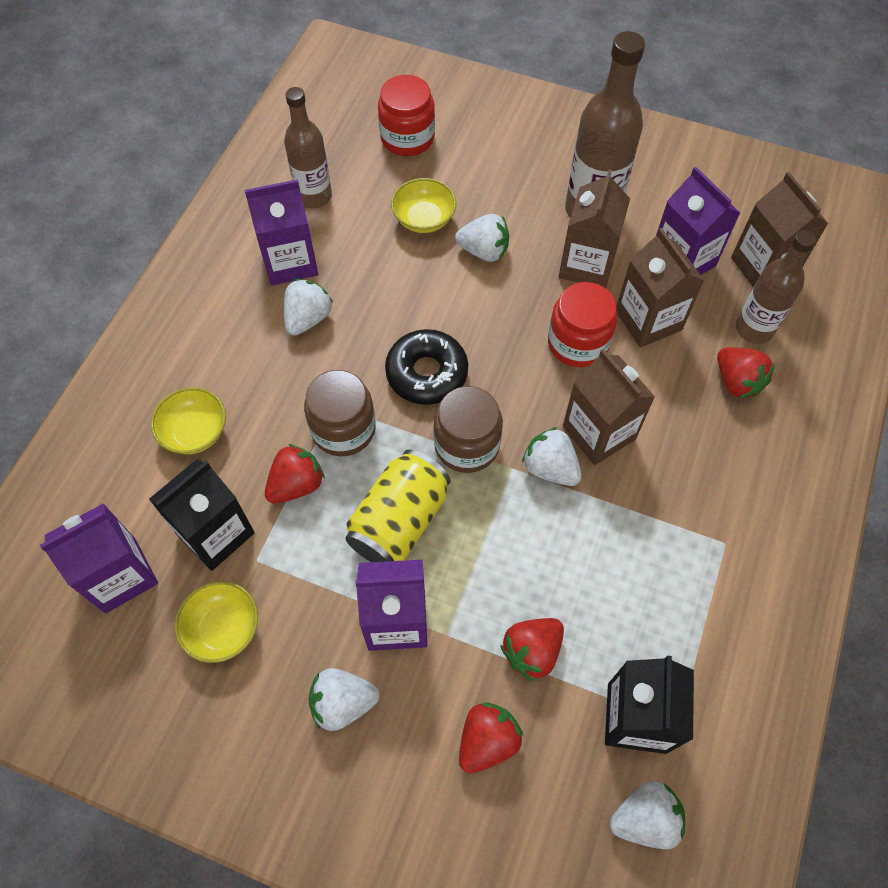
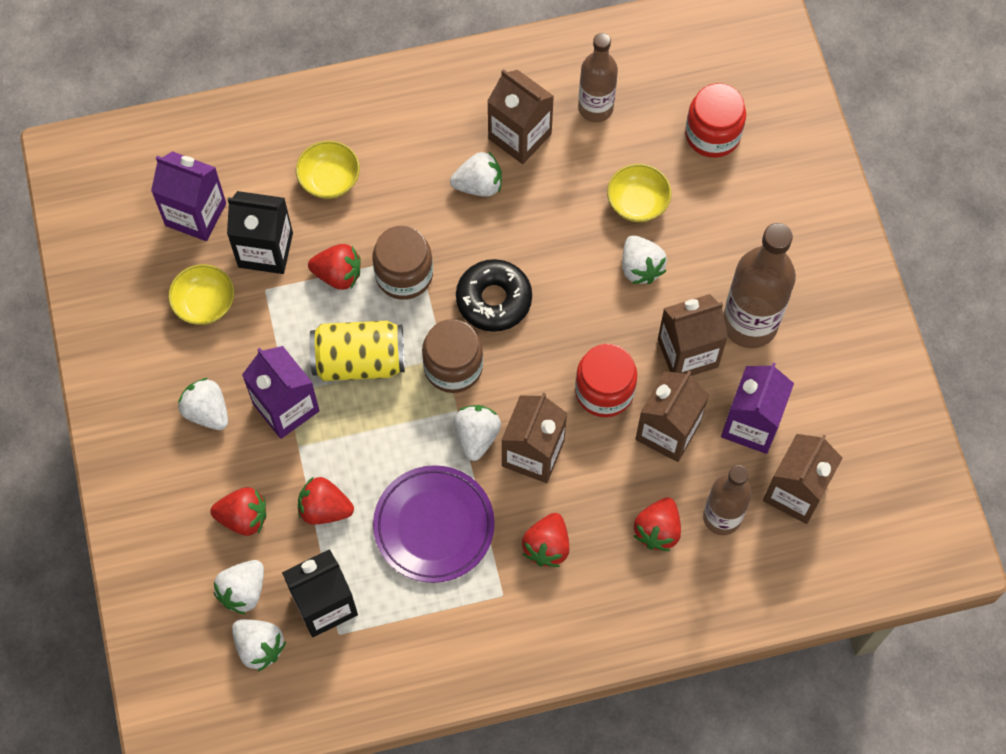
camera: 55 degrees right, 5 degrees up
(290, 262) = (519, 136): purple carton -> brown carton
(570, 795) = (243, 591): none -> white strawberry
(616, 560) = (434, 526): none -> purple plate
(698, 476) = (547, 546): none -> red strawberry

